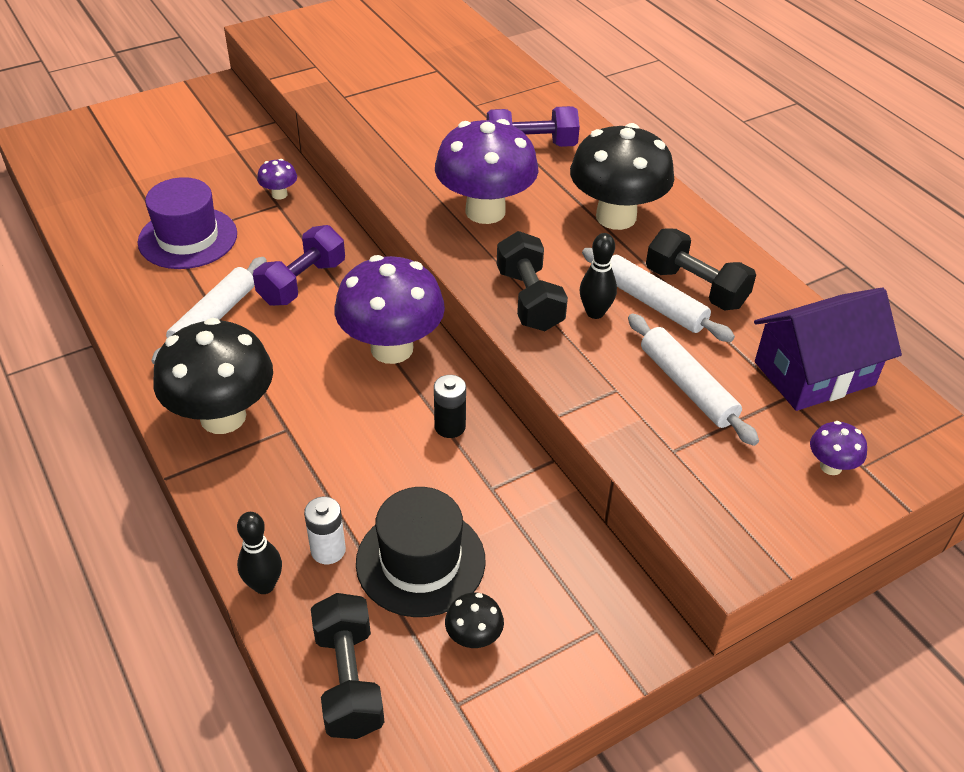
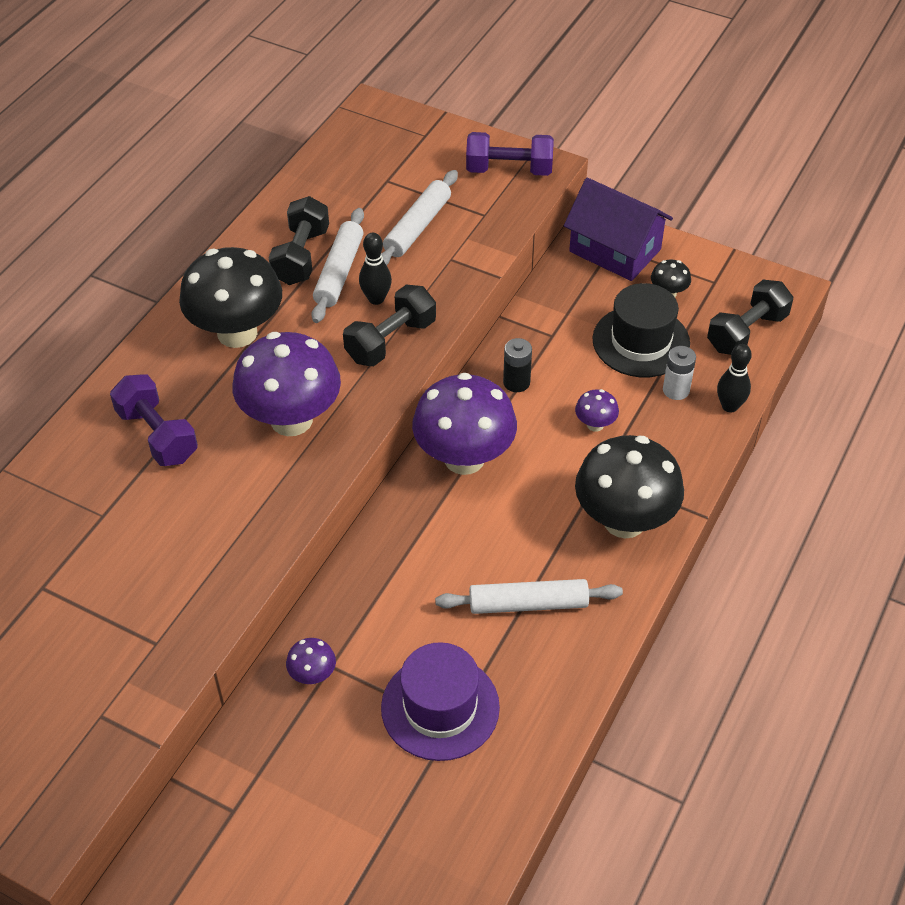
camera: 120 degrees left, 5 degrees up
(302, 282) = (432, 568): purple dumbbell -> purple dumbbell (509, 170)
(814, 373) = (353, 174): purple house -> purple house (615, 250)
(830, 466) = (437, 147): purple mushroom -> purple mushroom (595, 424)

